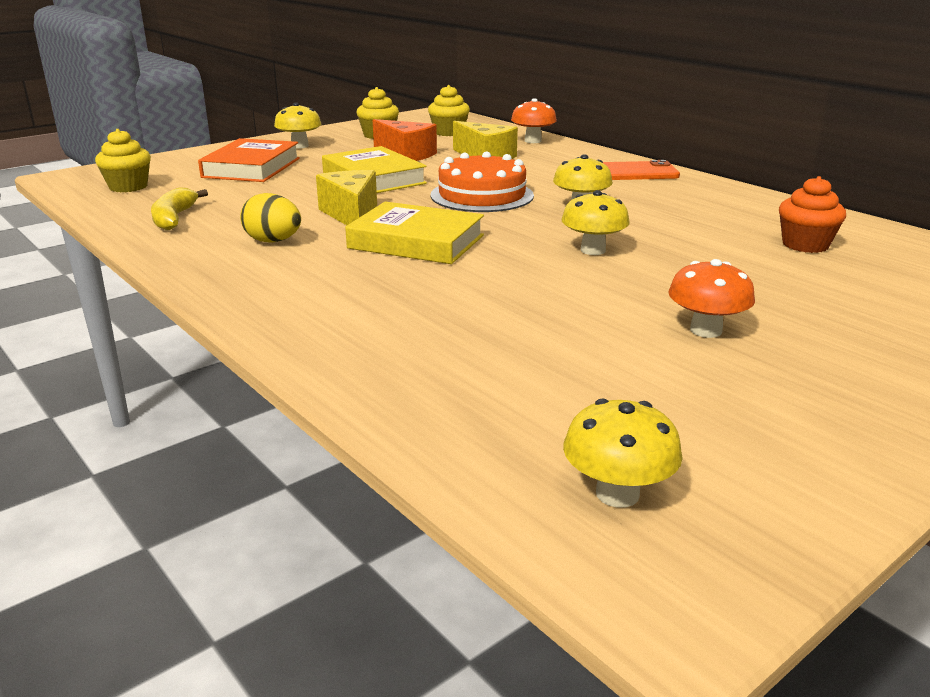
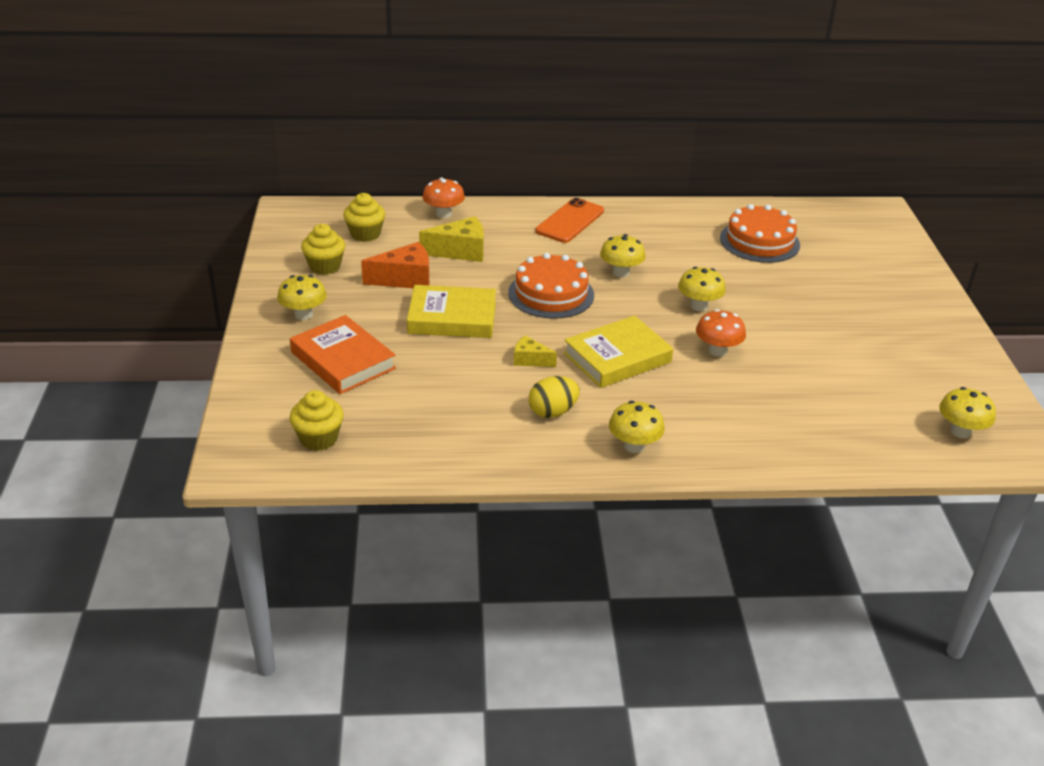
camera: 55 degrees left, 10 degrees up
(174, 218) = (444, 439): yellow banana -> none
(257, 286) = (634, 446): none -> yellow mushroom
(351, 214) = (530, 360): yellow cheese -> yellow cheese, size x0.58
(706, 330) = (836, 331): orange mushroom -> orange mushroom (717, 351)
(805, 245) = (759, 241): orange cupcake -> orange cake

